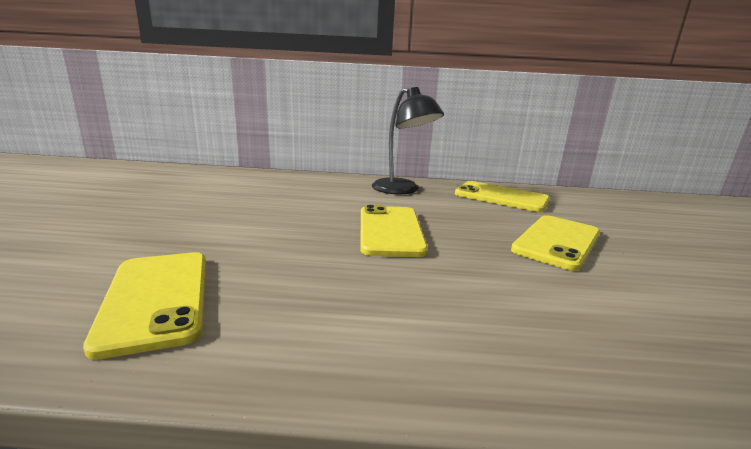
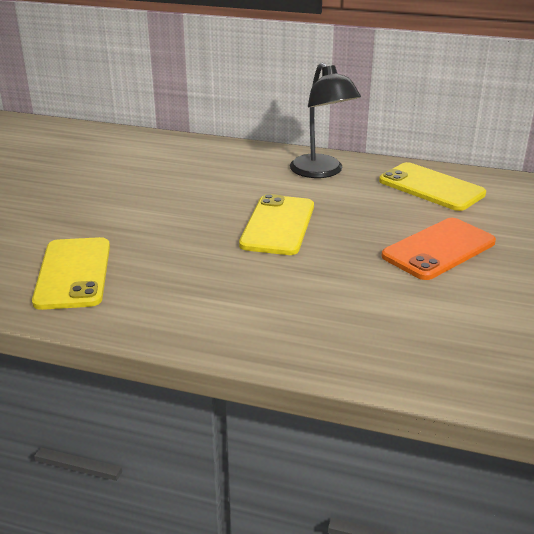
camera: 15 degrees right, 10 degrees up
(557, 242) = (439, 249): yellow phone -> orange phone

